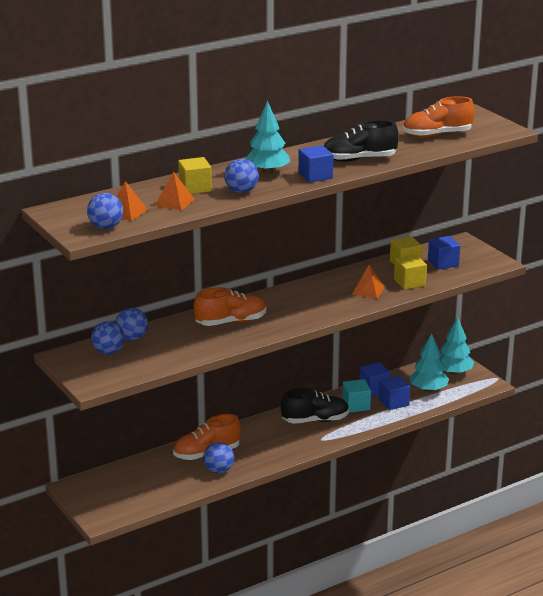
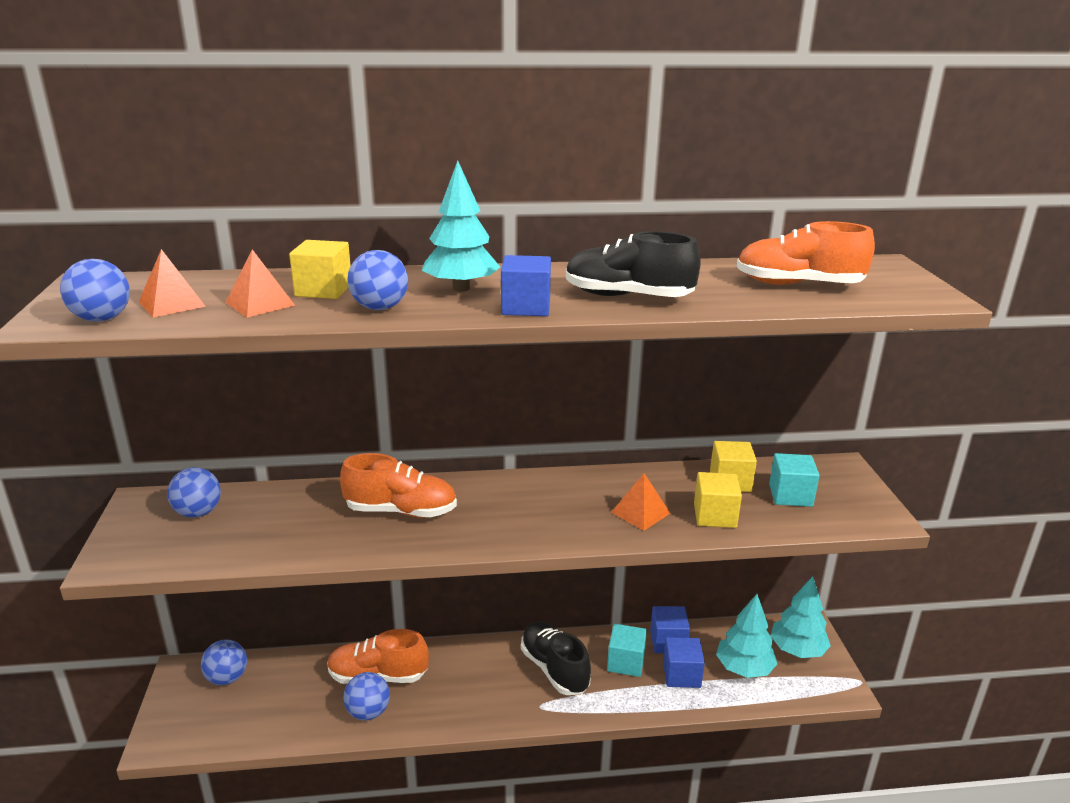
camera: 25 degrees right, 0 degrees up
(132, 338) = (252, 499): blue ball -> blue ball (227, 678)
(315, 420) = (554, 669): black shoe -> black shoe turned 135 degrees counterclockwise
(443, 263) = (790, 495): blue cube -> turquoise cube

